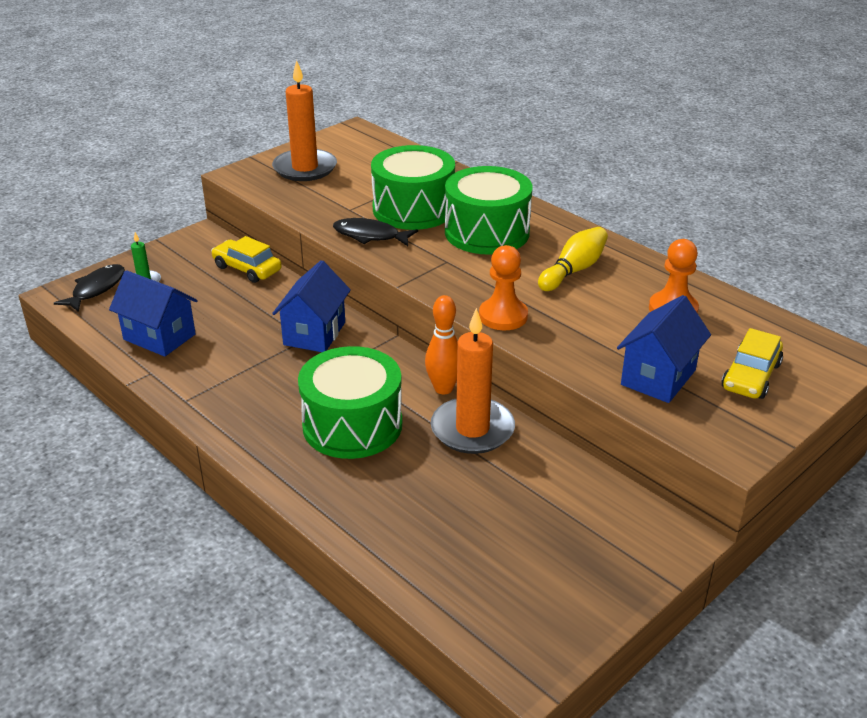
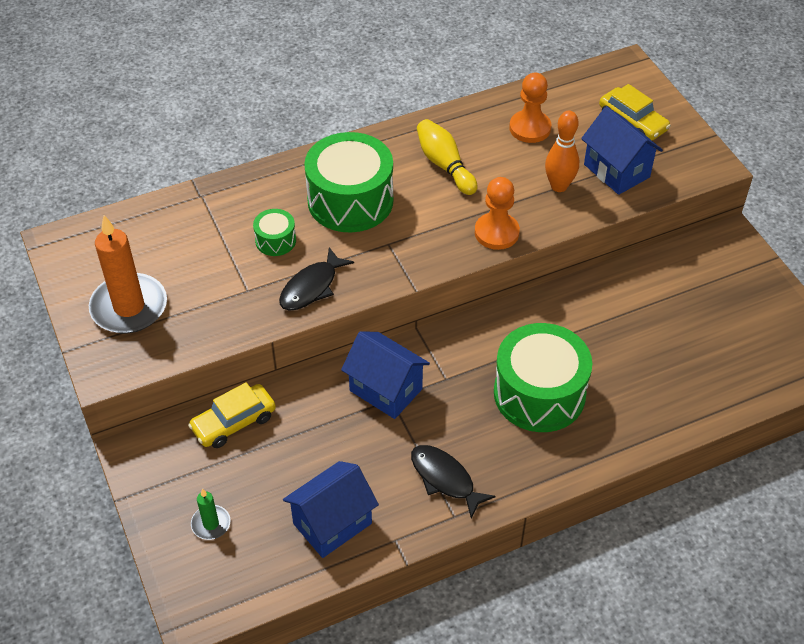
camera: 70 degrees left, 15 degrees up
(96, 289) = (202, 574): black fish -> black fish (445, 479)
(413, 209) = (275, 240): green drum -> green drum, size x0.46
(443, 388) = (512, 317): orange bowling pin -> orange bowling pin (559, 186)
(472, 429) = (574, 314): orange candle -> none

